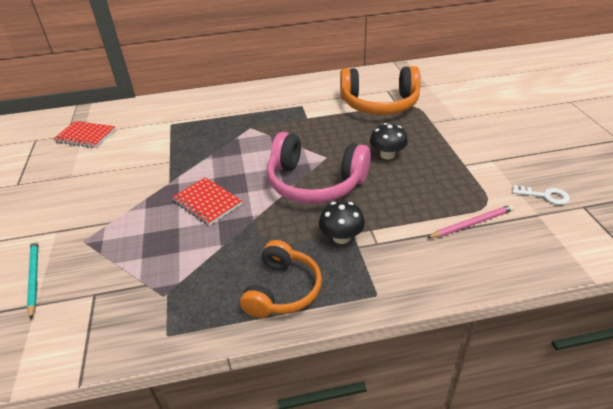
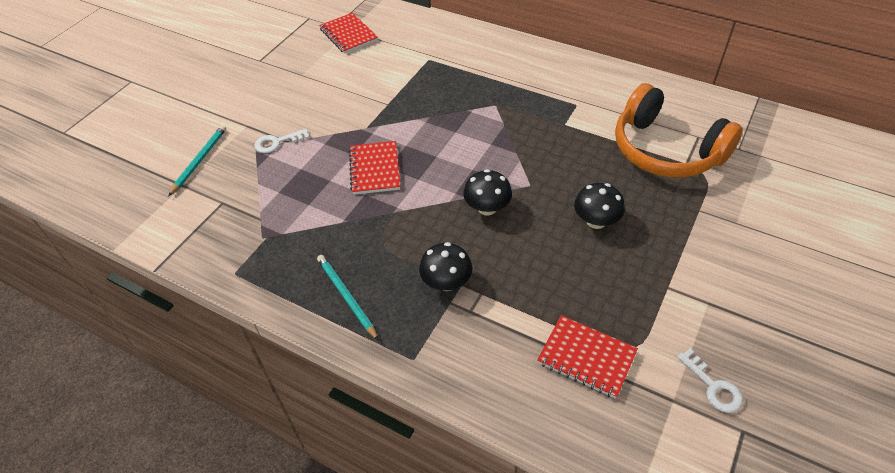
camera: 40 degrees right, 10 degrees up
(100, 227) = (277, 142): none -> white key
(282, 290) = (346, 297): orange headphones -> turquoise pencil
(315, 182) = (487, 208): pink headphones -> black mushroom
(472, 223) = (586, 358): pink pencil -> red notebook

